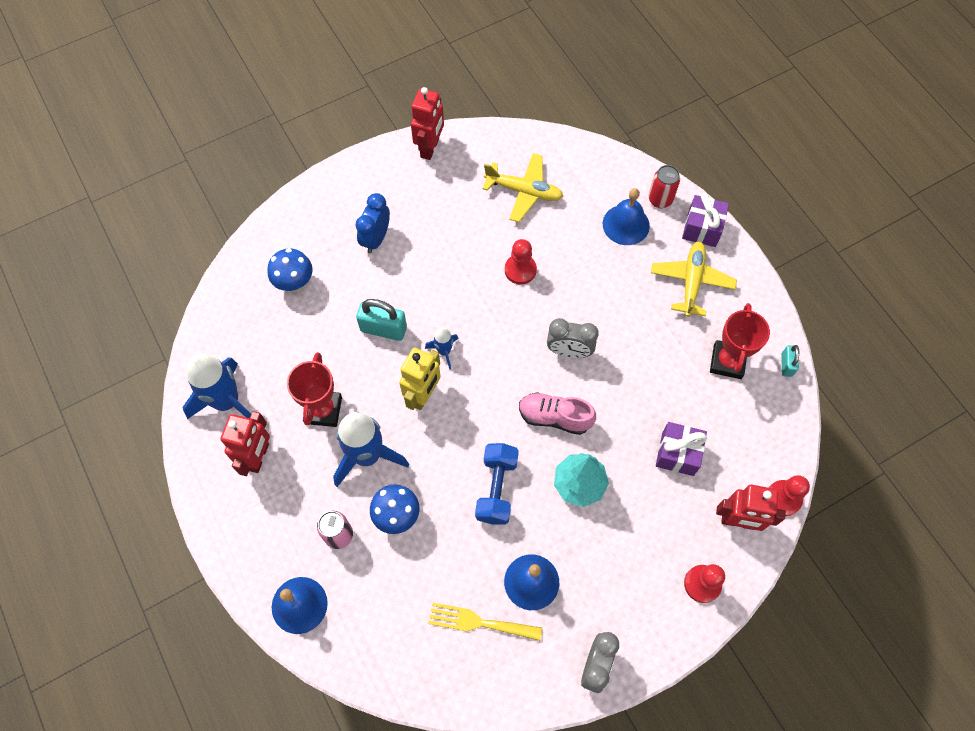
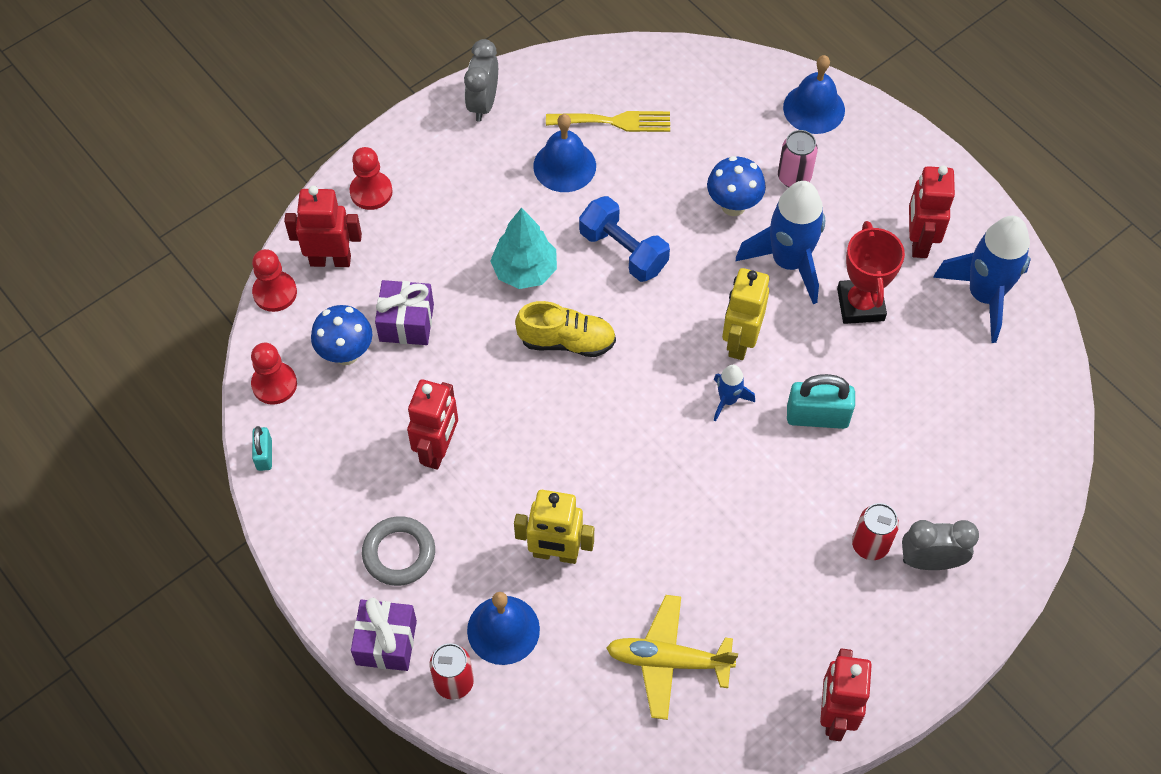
camera: 170 degrees right, 5 degrees down
(295, 283) = (960, 459): blue mushroom -> blue mushroom (346, 353)
(376, 238) = (870, 545): blue clock -> red can
(497, 488) = (623, 251): blue dumbbell -> blue dumbbell turned 45 degrees counterclockwise
(520, 270) = (649, 531): red pawn -> red pawn (274, 384)
(554, 417) = (566, 341): pink shoe -> yellow shoe
(569, 351) = (560, 426): grey clock -> grey clock (930, 561)
(585, 265) = (555, 554): none -> yellow robot
(660, 348) = (438, 450): none -> red robot
(691, 282) = (399, 553): yellow plane -> grey ring
(727, 361) = (345, 447): red trophy -> none

